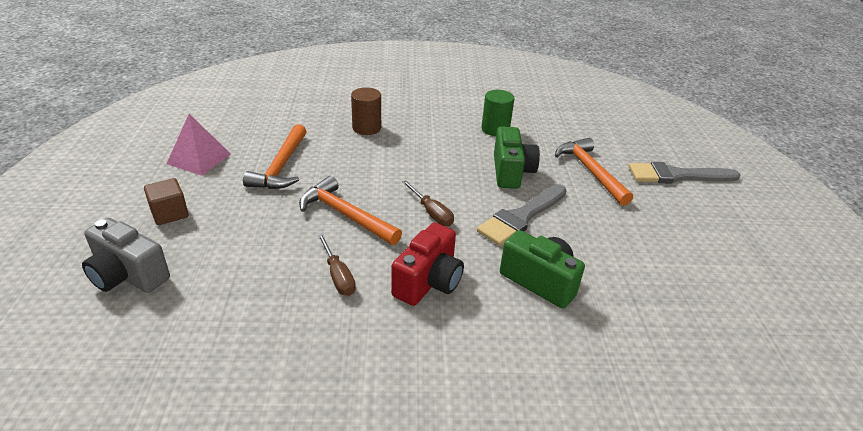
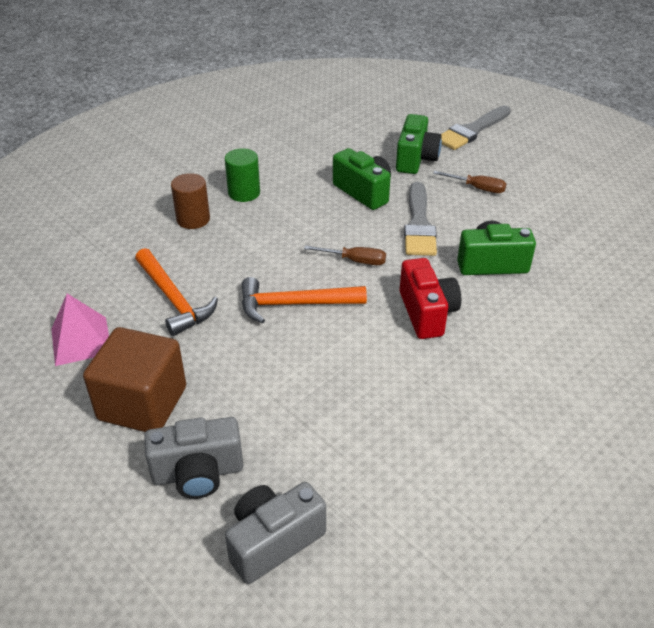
camera: 40 degrees left, 5 degrees up
(92, 352) = (273, 541): none -> grey camera
(169, 213) = (142, 403): brown cube -> brown cube, size x1.89
(338, 276) = (361, 353): brown screwdriver -> brown screwdriver (477, 188)
(495, 129) = (301, 161): green cylinder -> green cylinder (244, 193)
(590, 171) = (415, 159): orange hammer -> green camera

